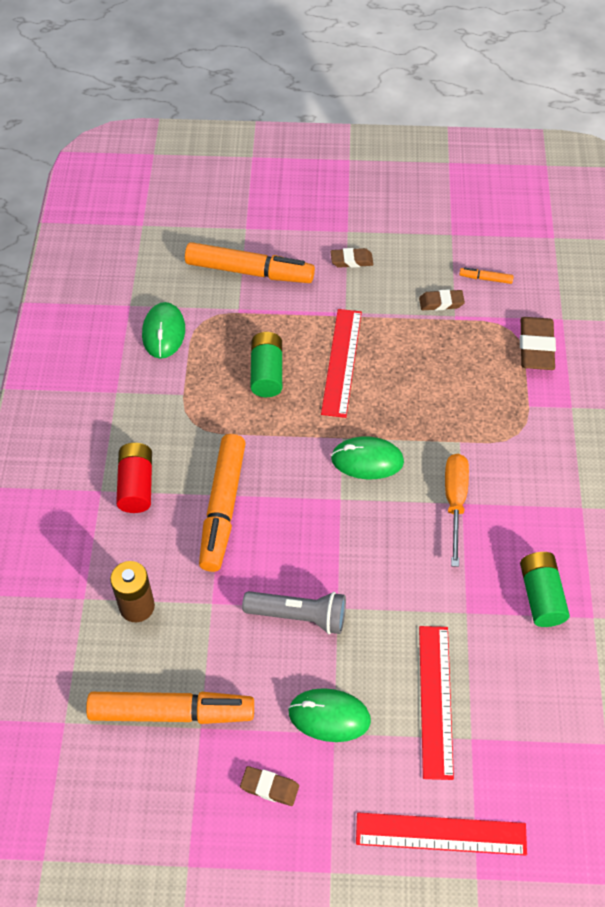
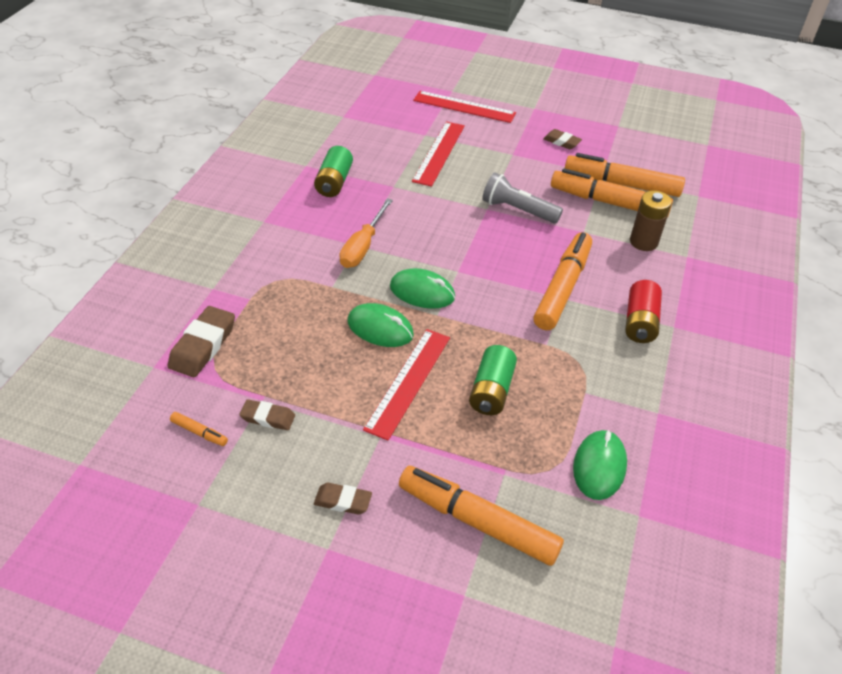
camera: 165 degrees left, 10 degrees down
(186, 668) = (608, 202): none -> orange marker
(329, 716) = (513, 161): green mouse -> green mouse (380, 328)

